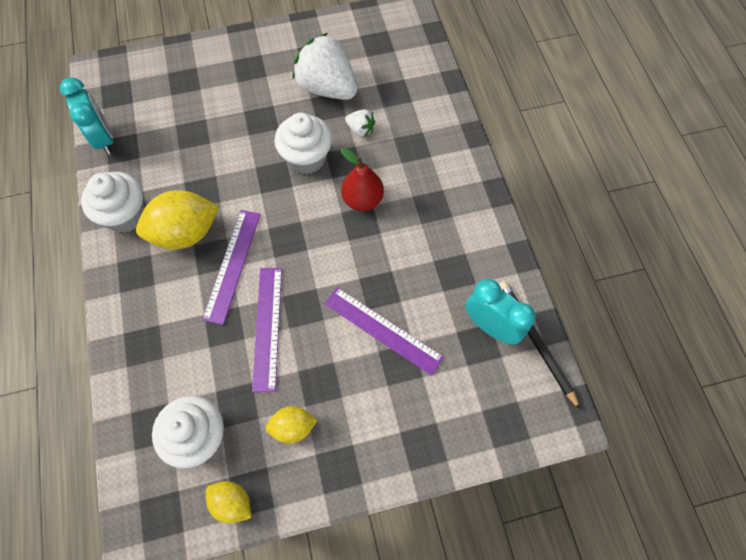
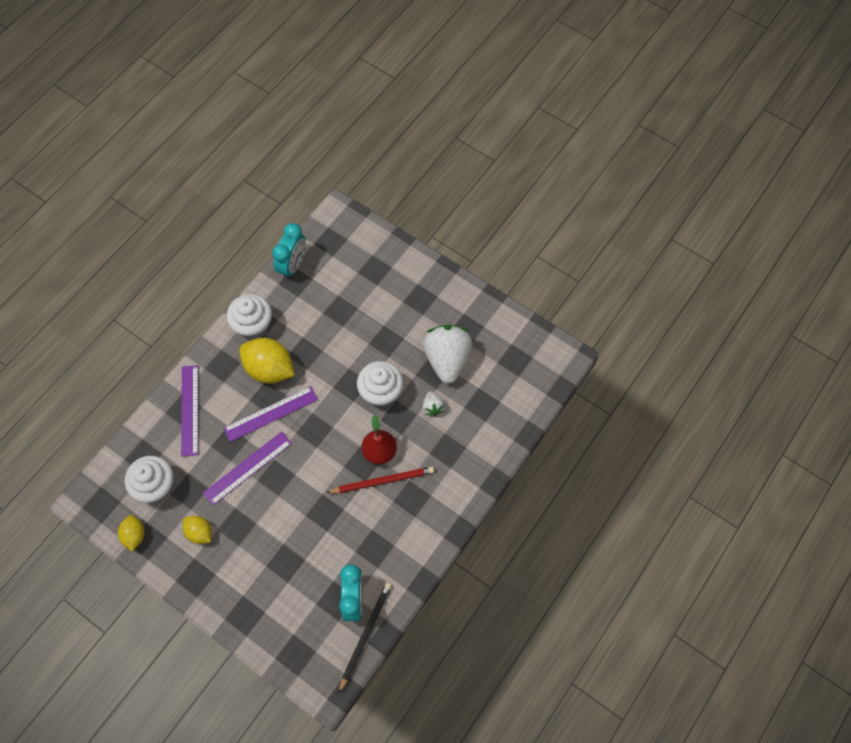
camera: 50 degrees right, 0 degrees up
(383, 330) = (299, 535): purple ruler -> purple ruler (190, 410)
(394, 217) = (383, 481): none -> red pencil

